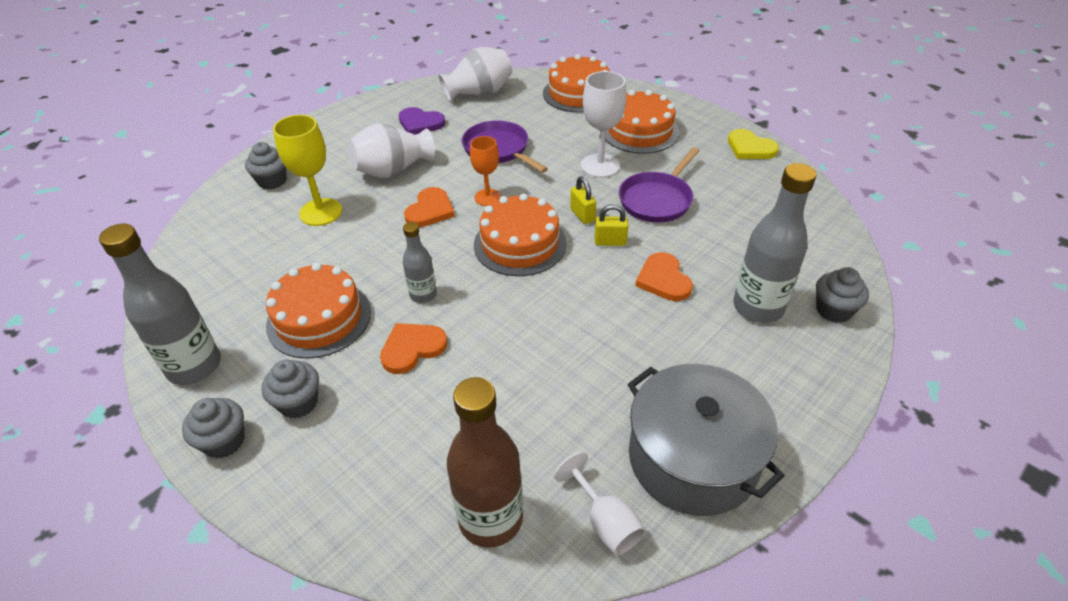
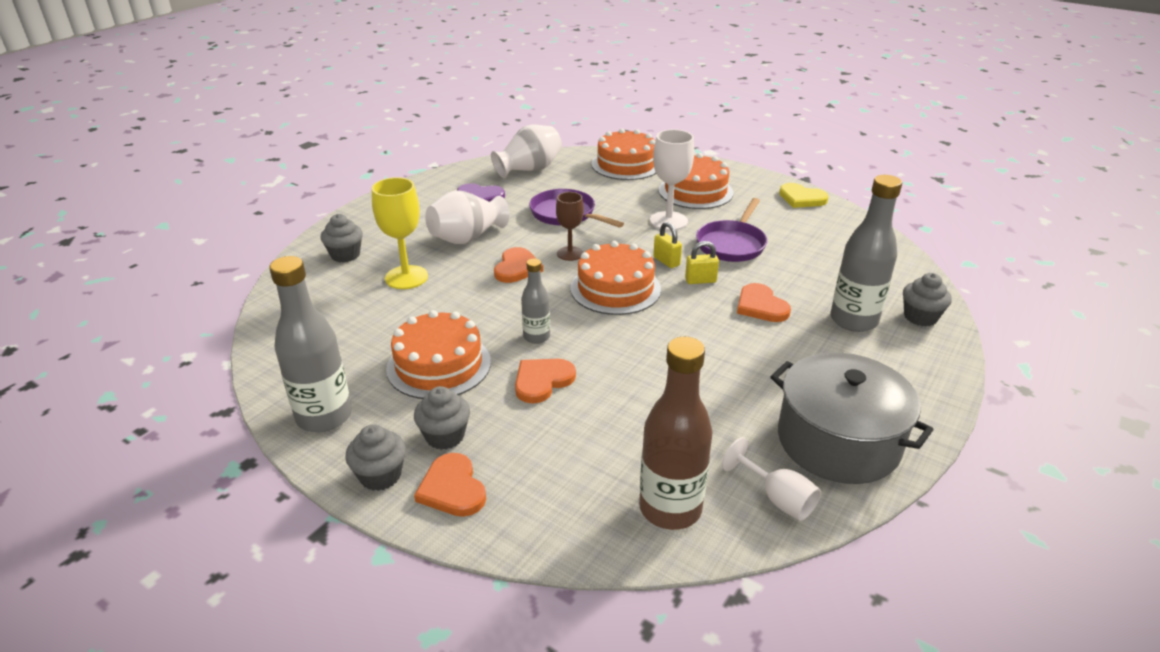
camera: 10 degrees left, 10 degrees down
(286, 465) = (452, 488): none -> orange heart
(487, 197) = (570, 253): orange goblet -> brown goblet

